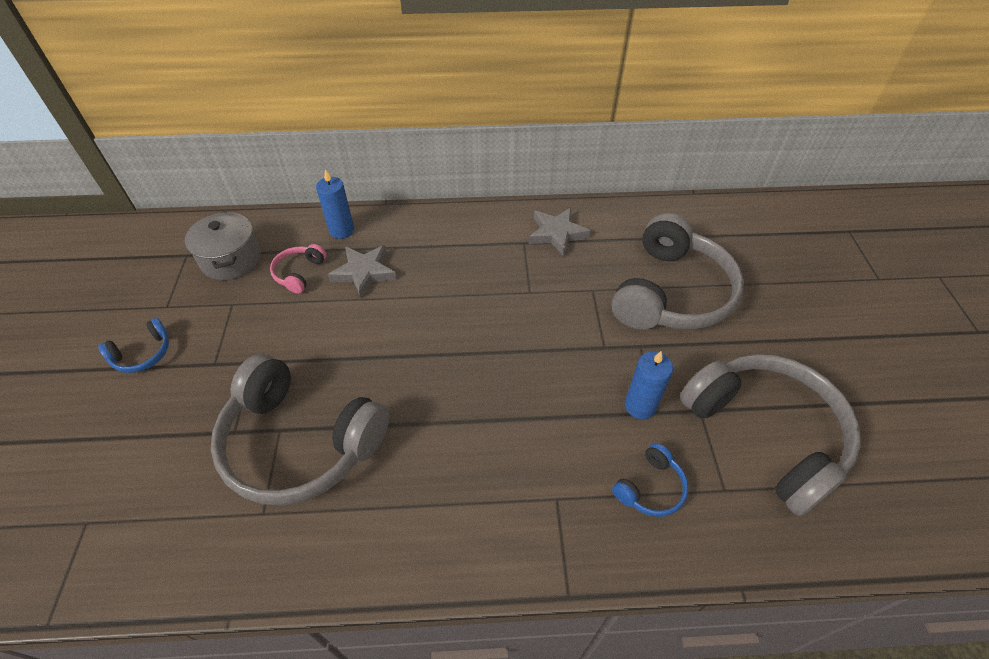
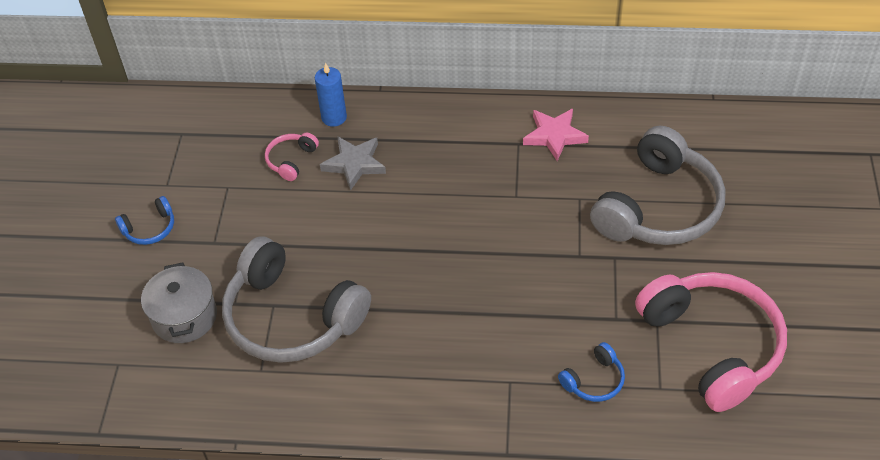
camera: 10 degrees right, 0 degrees up
(231, 260) = (225, 142): grey pot -> grey pot (184, 317)
(557, 233) = (554, 136): grey star -> pink star
(640, 406) = (601, 311): blue candle -> none
(765, 434) = (712, 346): grey headphones -> pink headphones

